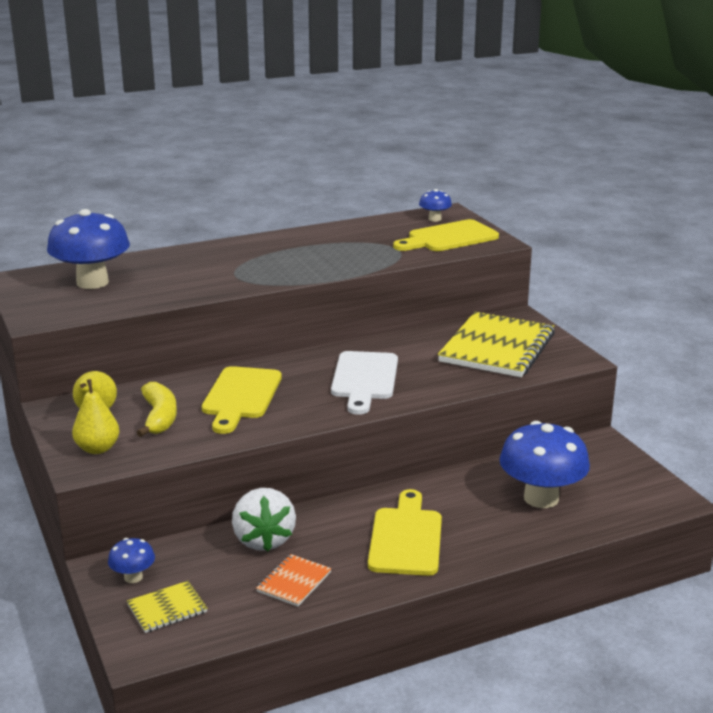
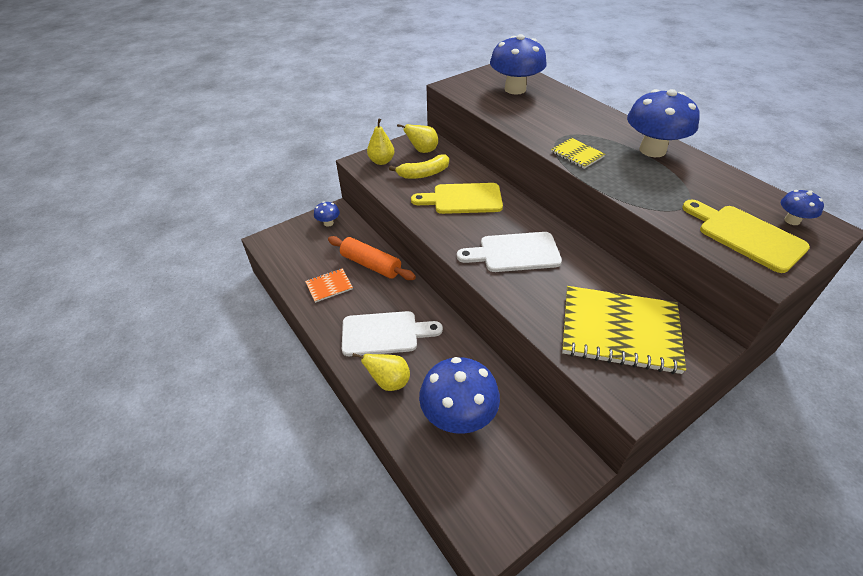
camera: 80 degrees right, 20 degrees up
(167, 608) = (302, 241): yellow notebook -> yellow notebook (577, 154)
(263, 540) = (371, 265): white strawberry -> orange rolling pin
(294, 582) = (329, 286): orange notebook -> orange notebook turned 45 degrees counterclockwise
(295, 242) = (652, 150): none -> blue mushroom
(406, 538) = (384, 333): yellow cutting board -> white cutting board
(486, 540) = (389, 382): none -> yellow pear

